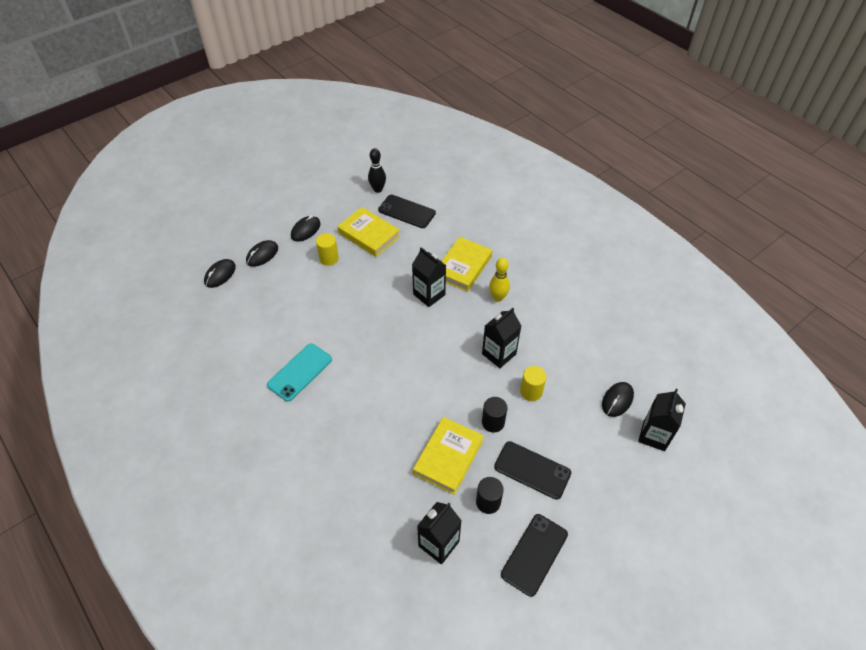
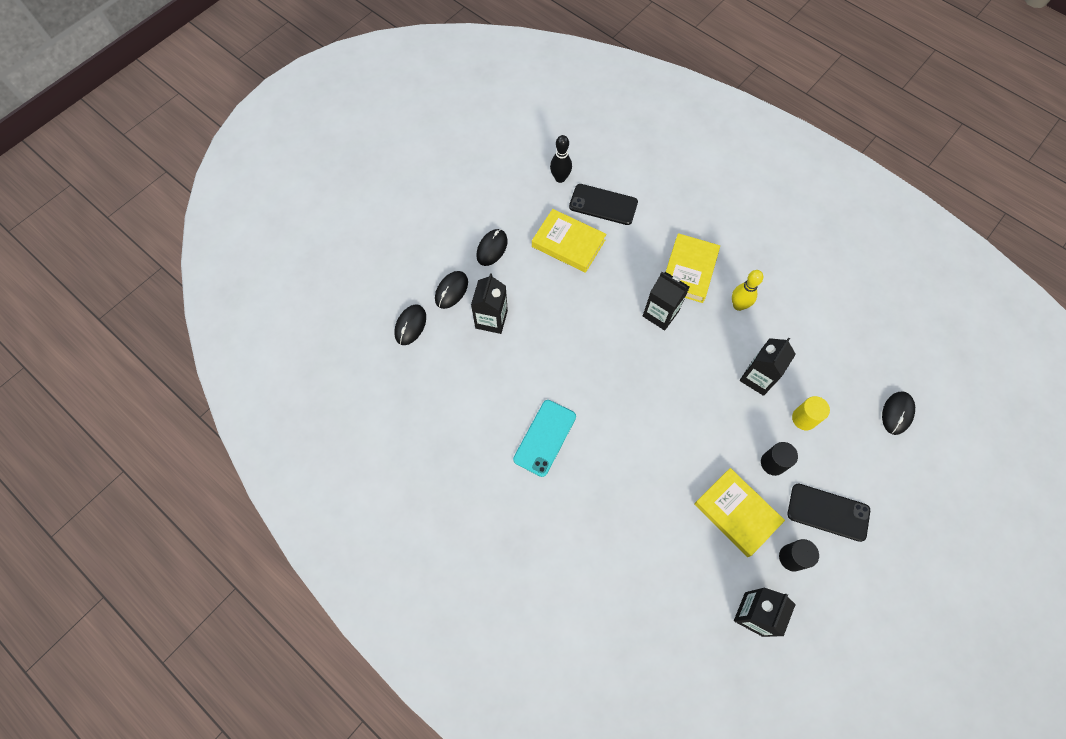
camera: 10 degrees left, 15 degrees up
(329, 258) = (531, 283): yellow cylinder -> none
(448, 457) = (736, 513): yellow book -> yellow book turned 60 degrees counterclockwise
(534, 554) = (853, 607): black phone -> none
(654, 435) = (944, 449): black carton -> black carton (491, 319)

